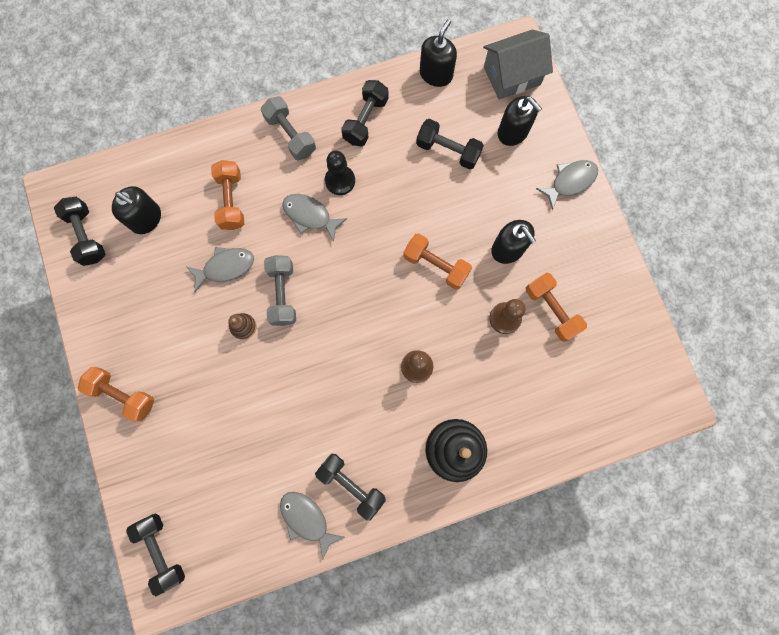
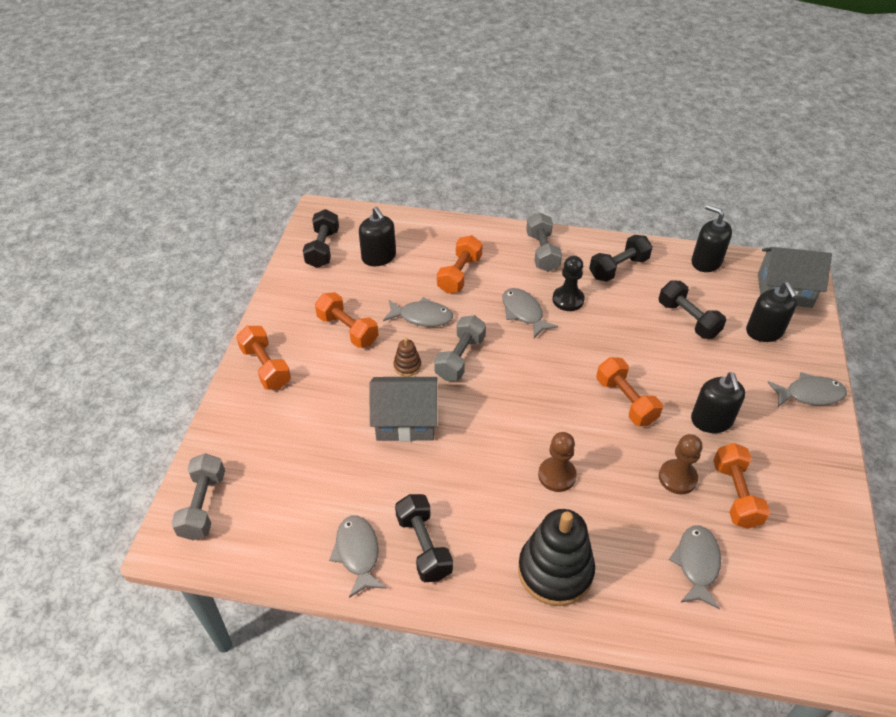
camera: 30 degrees right, 30 degrees down
(162, 550) = (203, 505): black dumbbell -> grey dumbbell
(169, 316) = (347, 330): none -> orange dumbbell
(274, 382) = (405, 421): none -> grey house
(436, 74) = (706, 262): black soap dispenser -> black soap dispenser turned 105 degrees counterclockwise
(548, 386) = (697, 564): none -> grey fish

